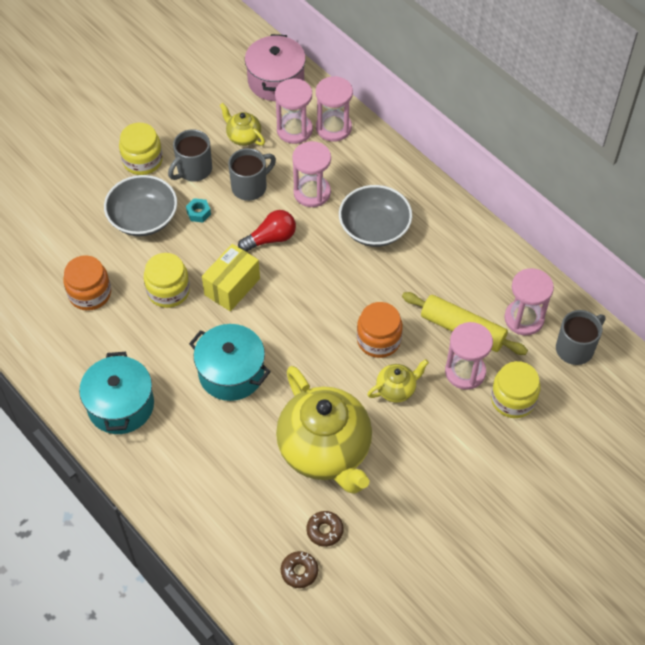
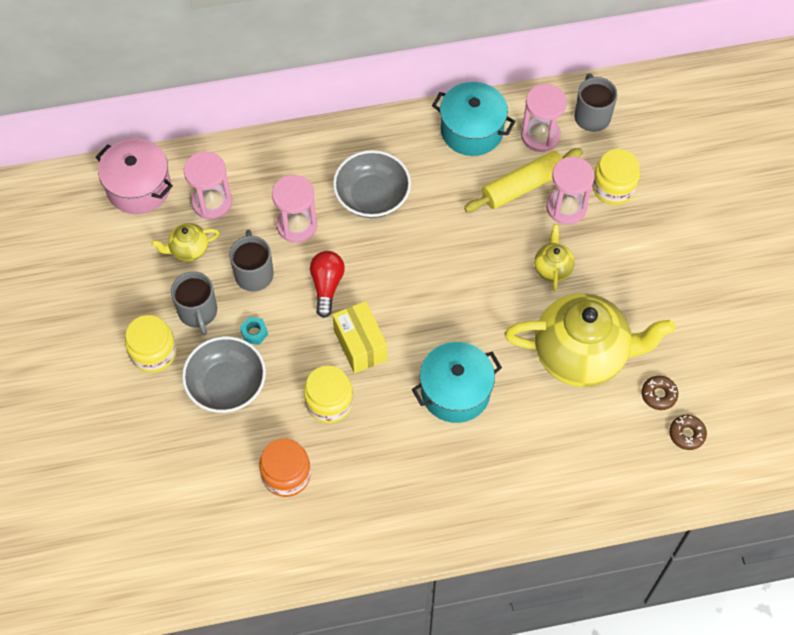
camera: 60 degrees left, 5 degrees up
(121, 405) = (433, 504): turquoise pot -> turquoise pot (472, 130)
(333, 128) = (233, 169): pink hourglass -> none
(378, 340) = (494, 255): orange jar -> none

